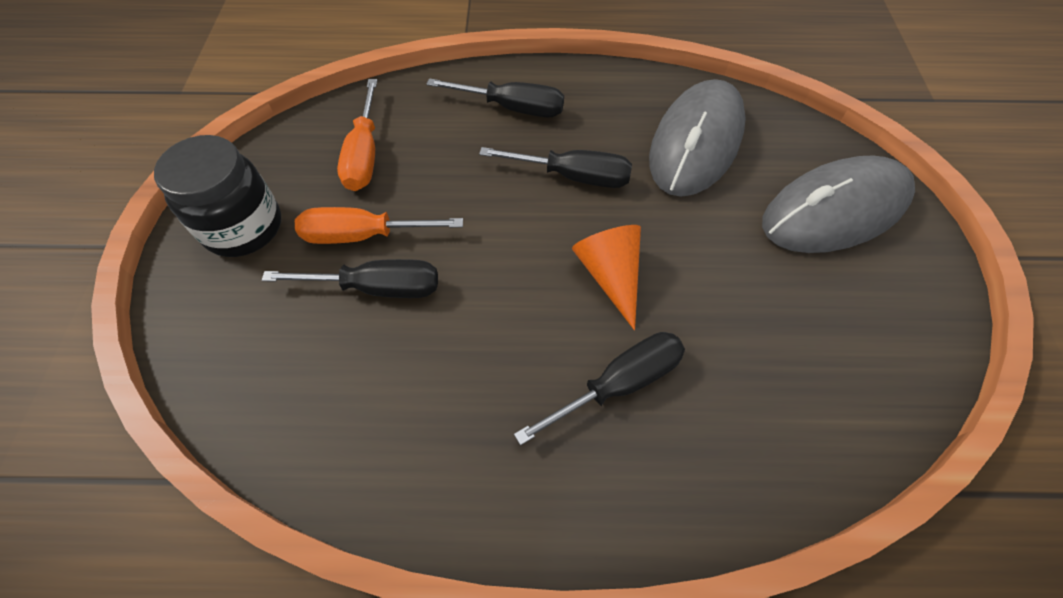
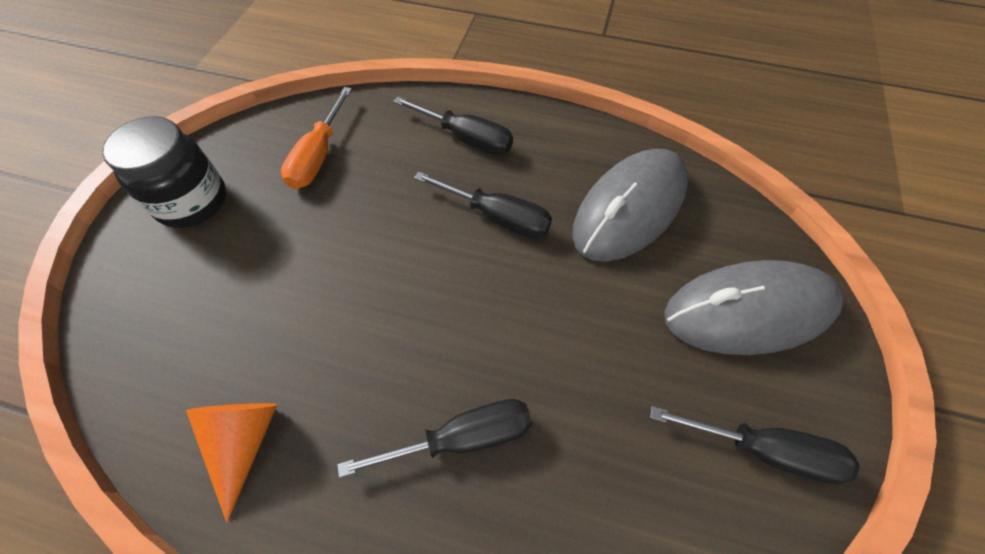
camera: 15 degrees right, 0 degrees up
(364, 235) = (288, 232): orange screwdriver -> none
(376, 288) = (279, 284): black screwdriver -> black screwdriver (763, 450)
(610, 276) = (495, 325): orange cone -> orange cone (244, 443)

